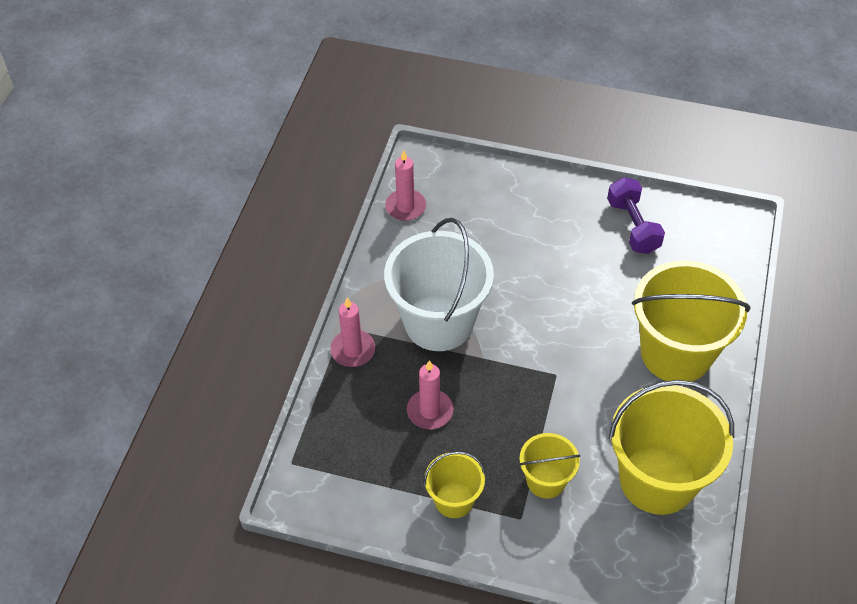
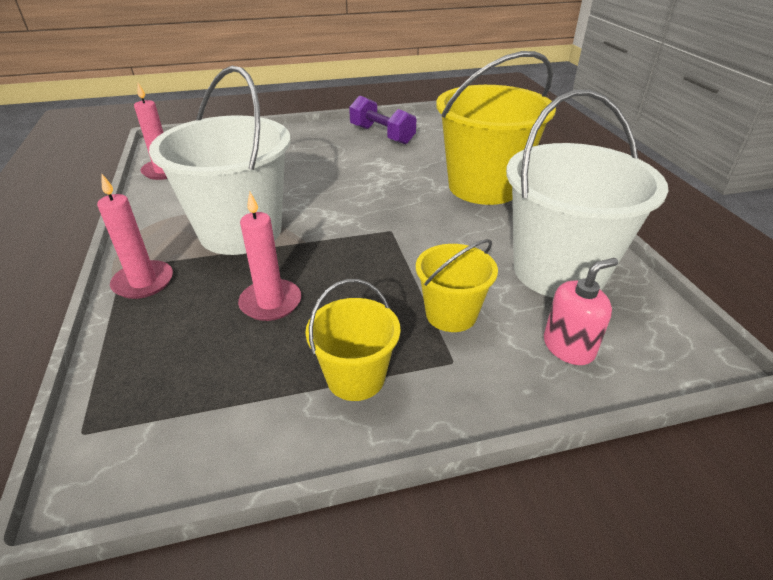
camera: 30 degrees left, 15 degrees down
(605, 545) = (568, 347): none -> pink soap dispenser
(657, 479) = (558, 271): yellow bucket -> white bucket

